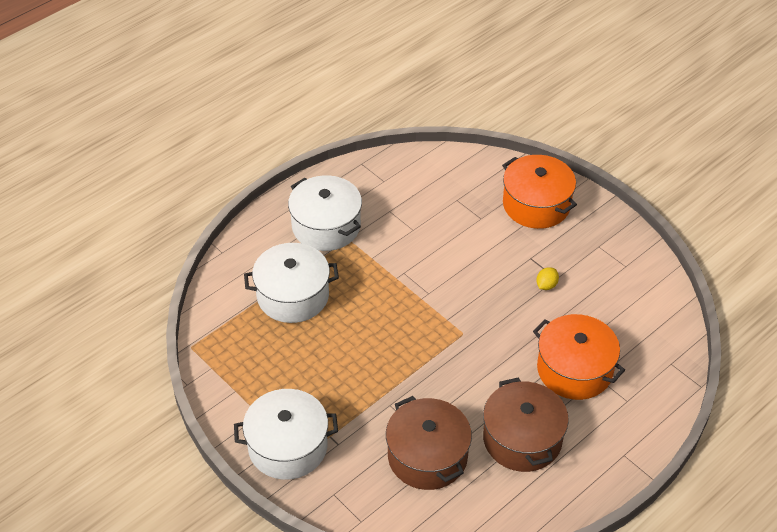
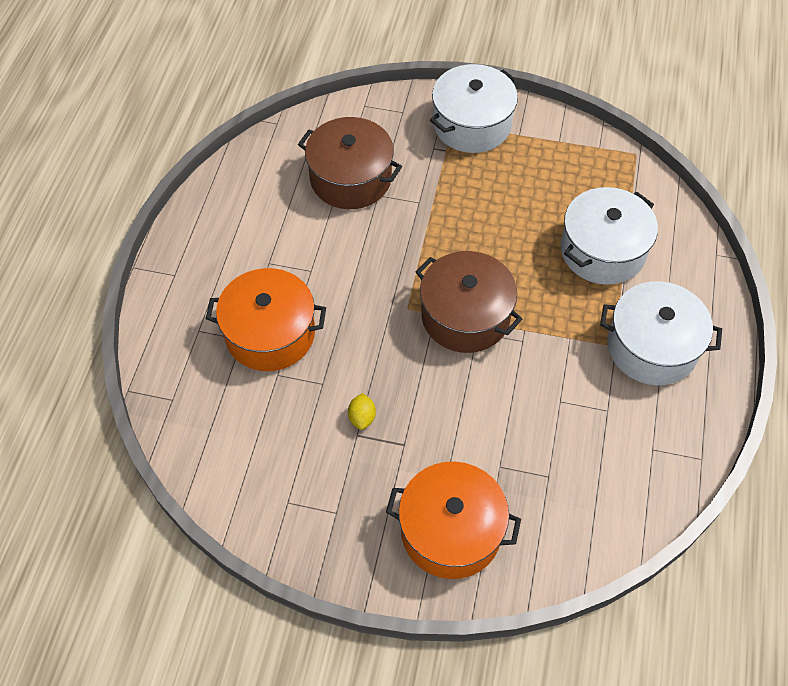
camera: 145 degrees right, 10 degrees up
(522, 439) = (278, 237): brown pot -> brown pot (465, 316)

